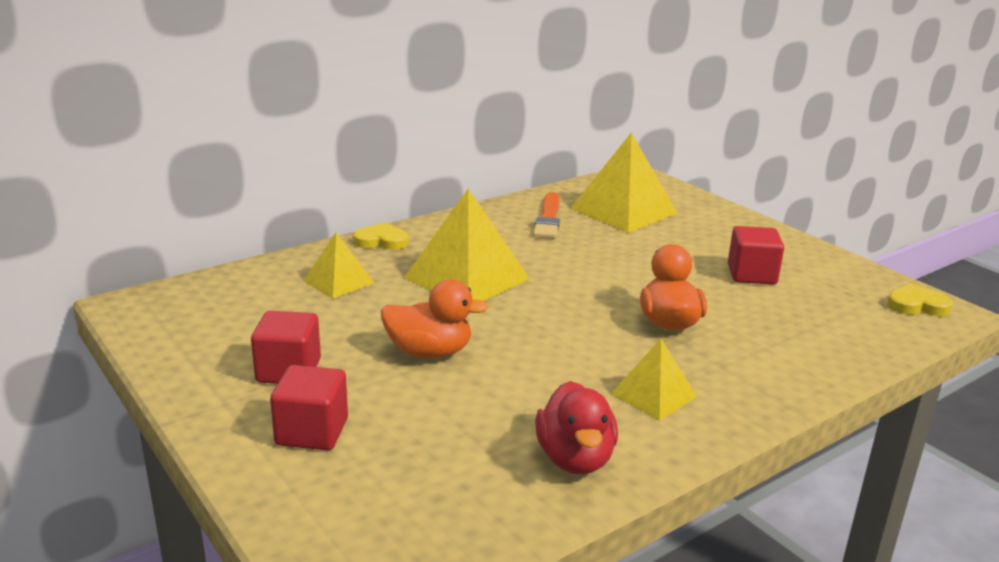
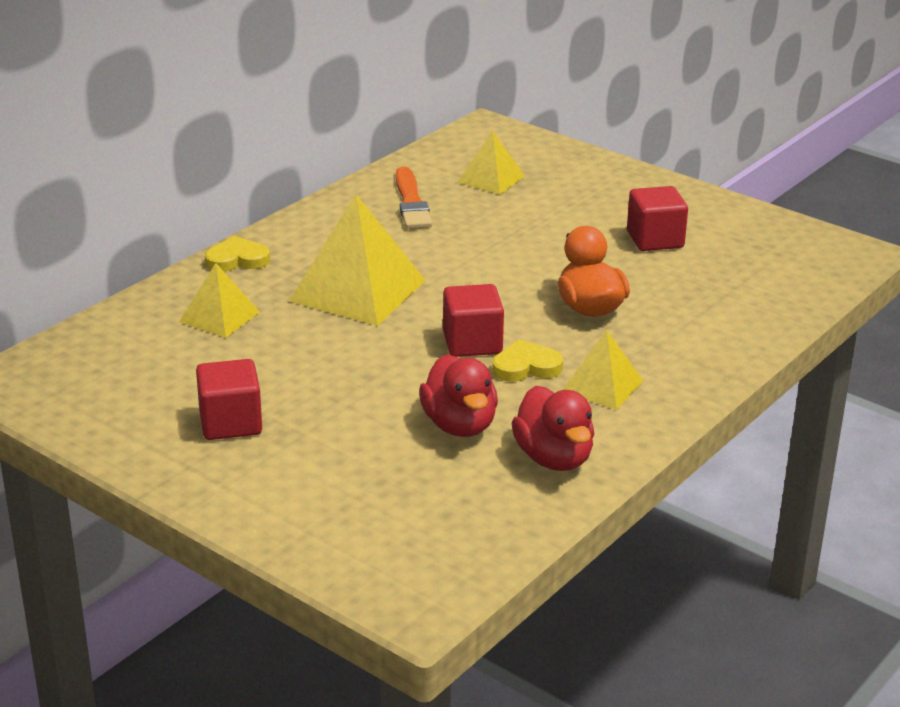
camera: 15 degrees left, 5 degrees up
(312, 432) = (294, 478): red cube -> red cube (472, 343)
(429, 352) = (363, 380): orange duck -> none
(496, 409) = (459, 425): none -> red duck
(623, 210) = (491, 179): yellow pyramid -> yellow pyramid, size x0.56
(917, 305) = (826, 249): yellow heart -> yellow heart (526, 366)

